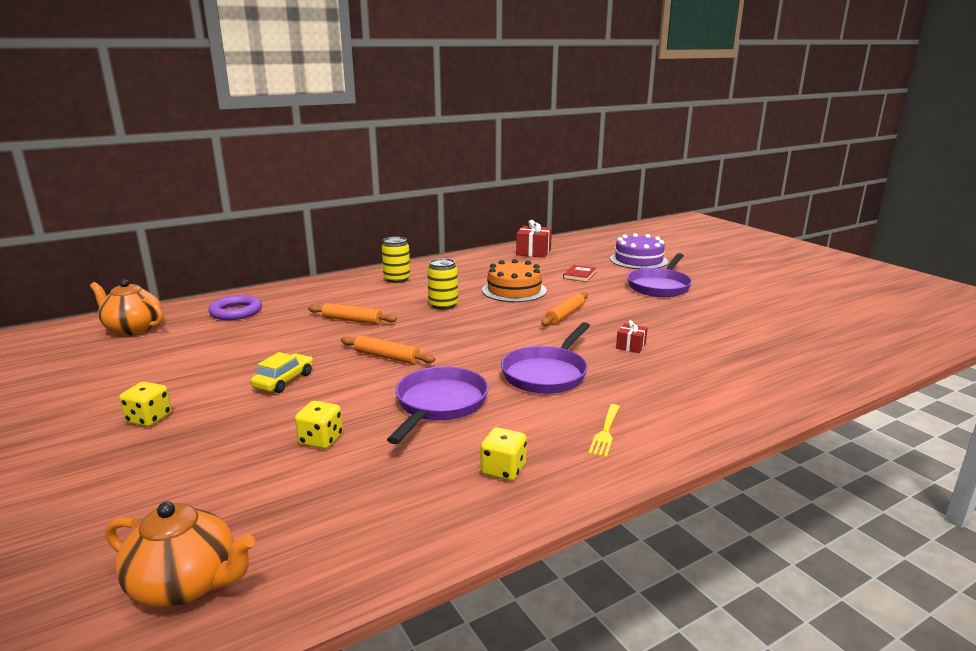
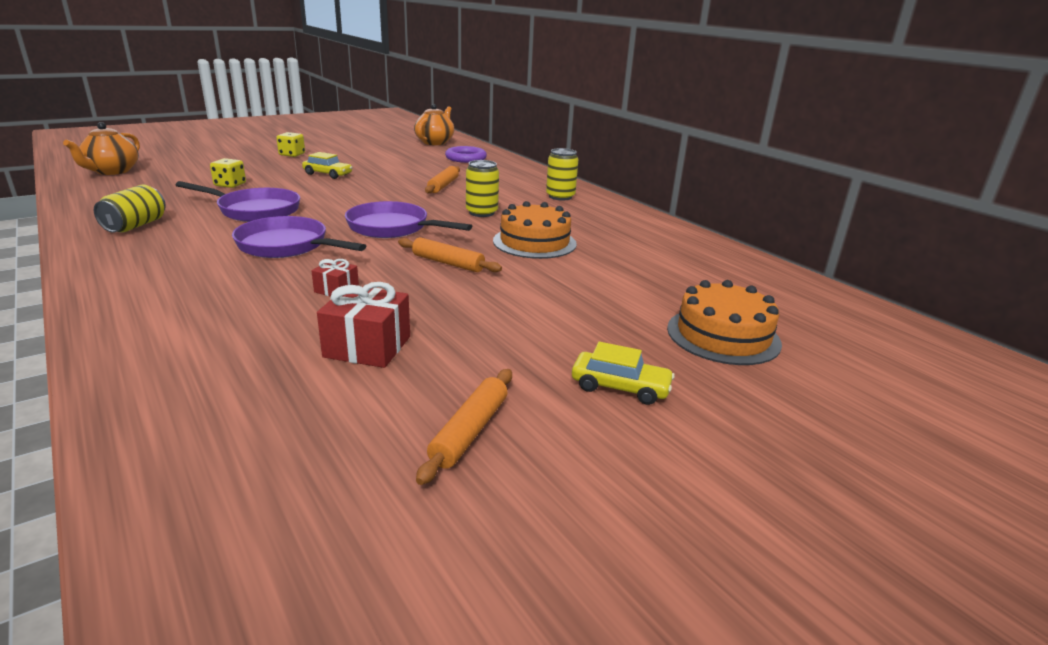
camera: 85 degrees right, 5 degrees up
(387, 357) = (357, 196): orange rolling pin -> orange rolling pin (469, 431)
(503, 470) = (135, 226): yellow dice -> yellow can
(533, 252) = (711, 259): red gift -> red gift (367, 347)
(579, 275) = (611, 281): red book -> none
(605, 432) = (152, 260): yellow fork -> none
(638, 260) = (723, 335): purple cake -> orange cake
(660, 286) = (575, 337): purple pan -> purple pan (393, 228)
(705, 281) = (620, 387): none -> yellow car

